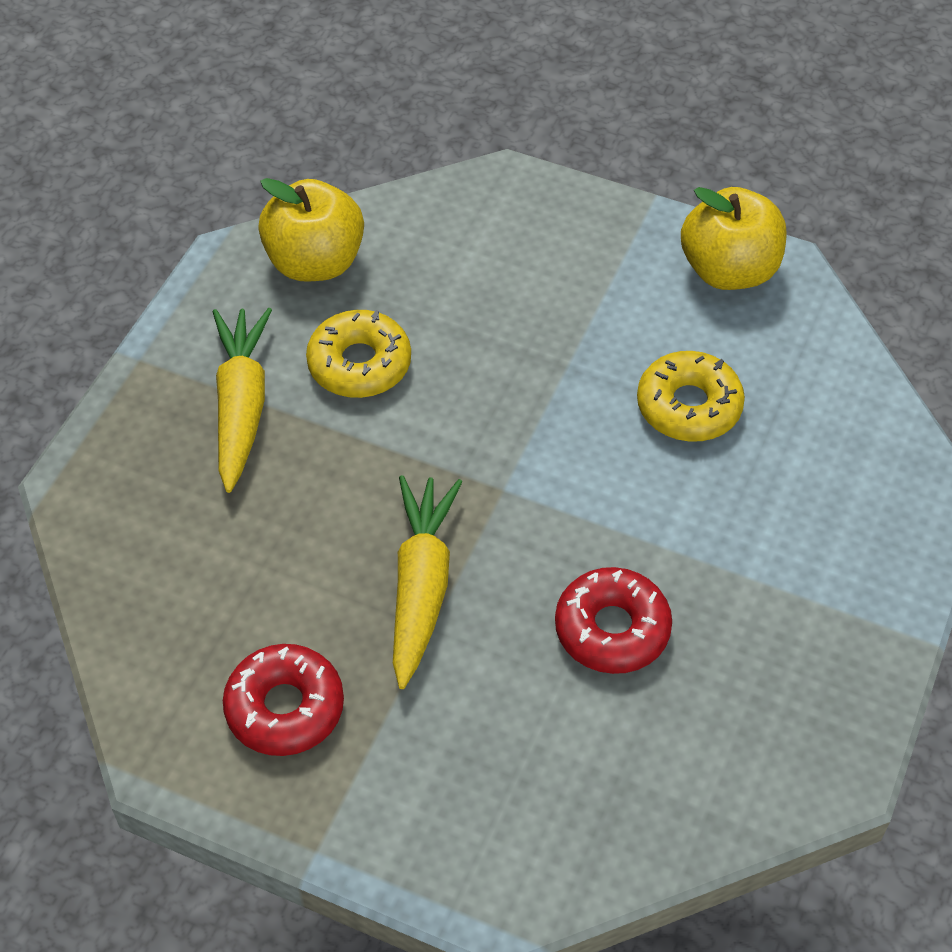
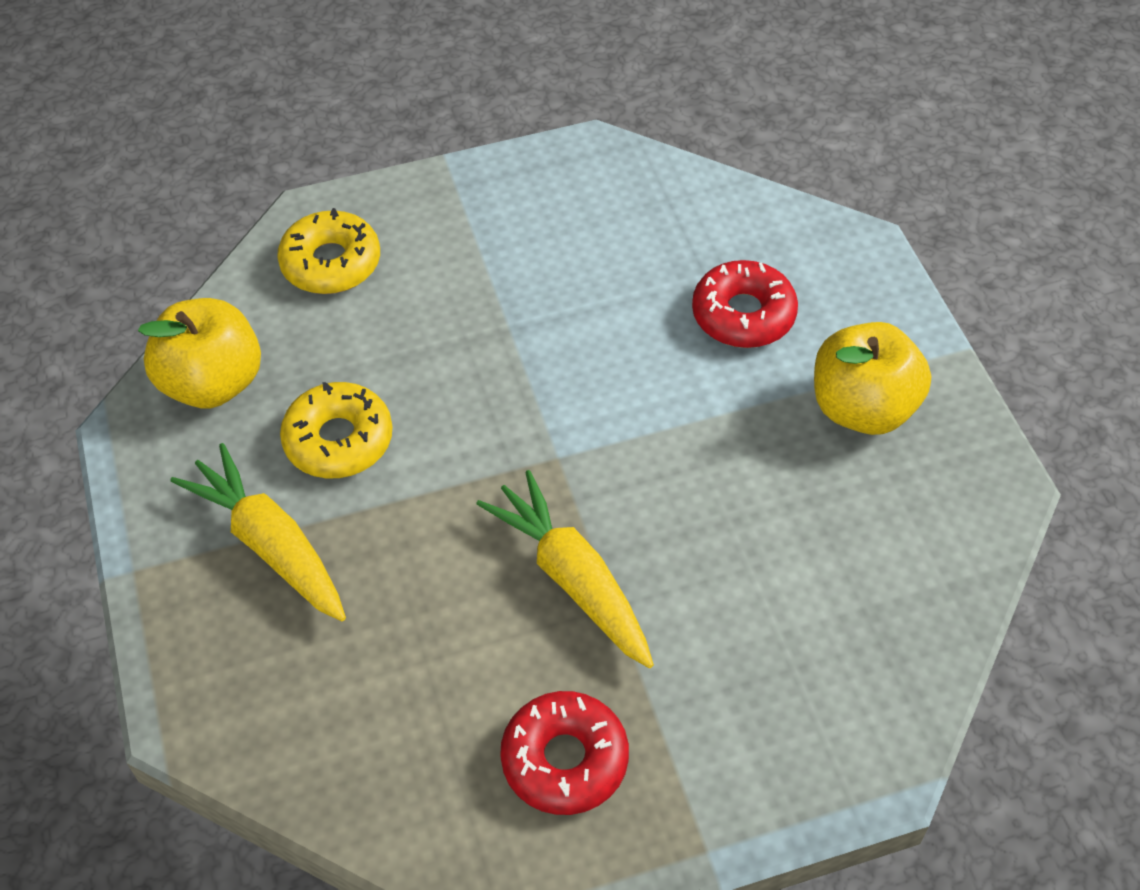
camera: 40 degrees left, 0 degrees up
(612, 629) = (747, 502): red donut -> red donut (743, 314)
(688, 406) = (631, 297): yellow donut -> yellow donut (331, 263)
(729, 270) = (557, 177): yellow apple -> yellow apple (862, 408)

